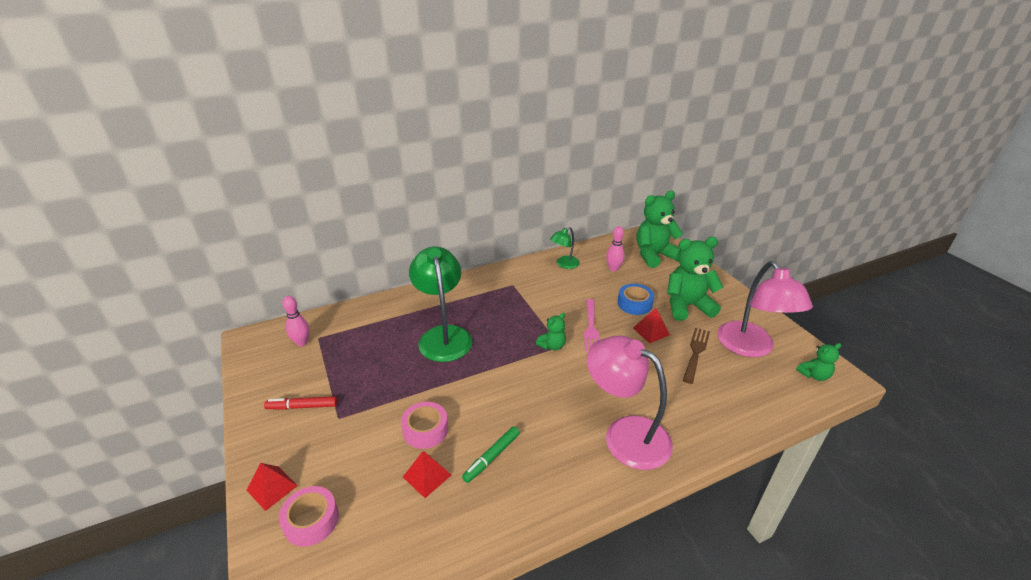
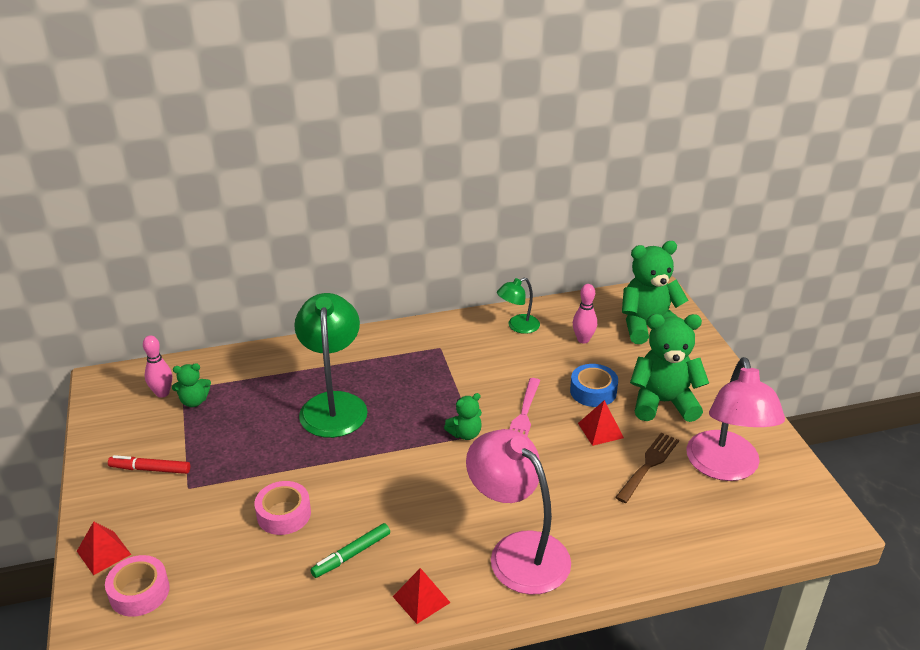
camera: 10 degrees right, 0 degrees up
(427, 476) = (273, 564): red pyramid -> red pyramid (421, 599)
(814, 375) = (794, 513): green teddy bear -> green teddy bear (194, 401)

